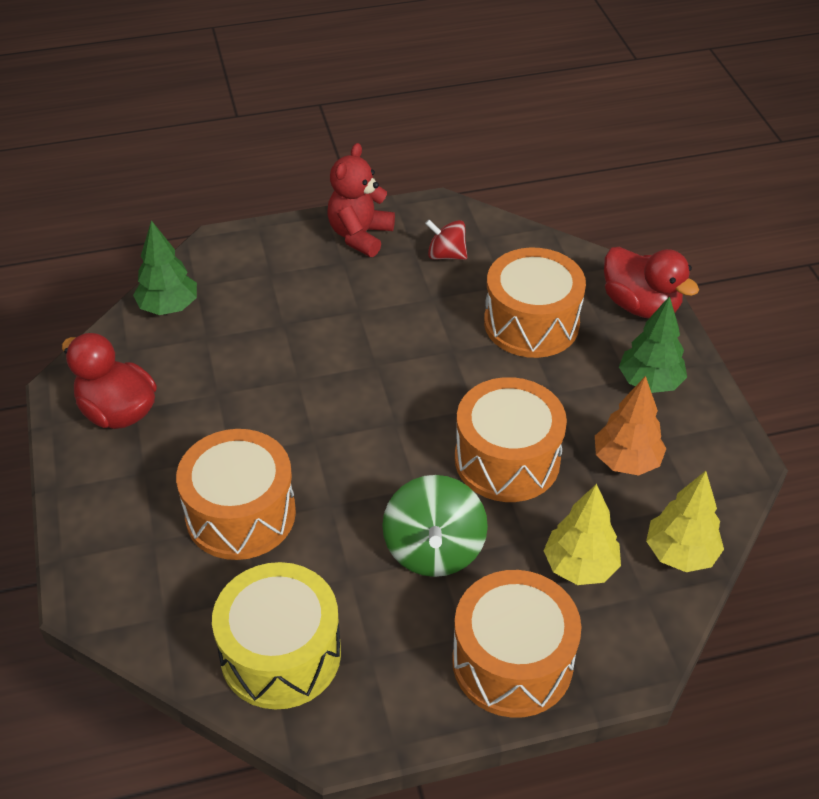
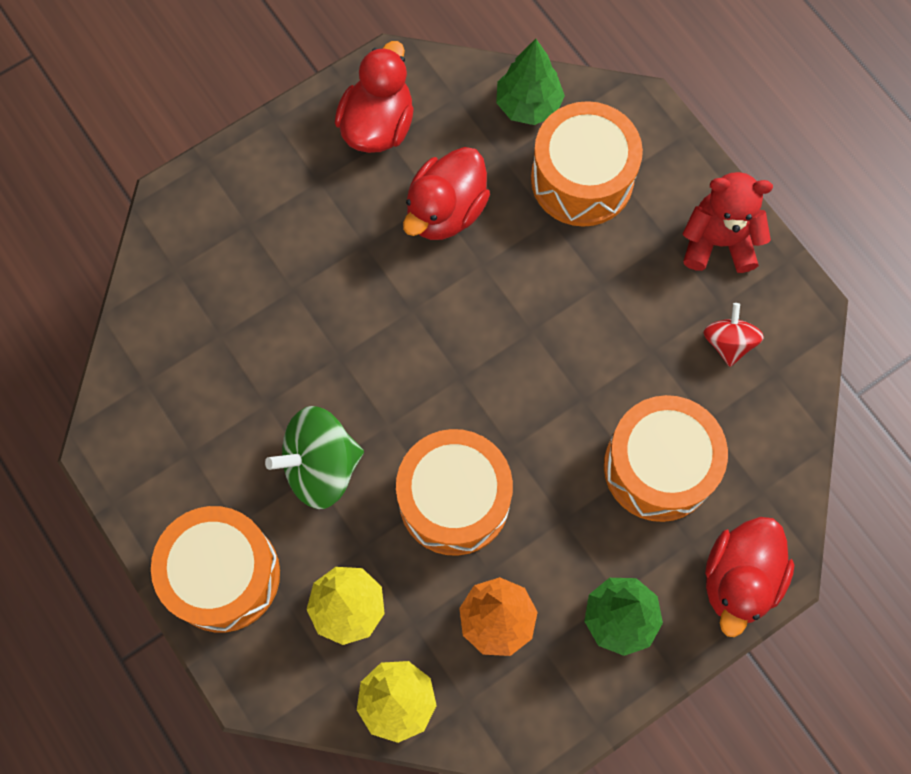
camera: 70 degrees right, 25 degrees up
(232, 388) = (445, 211): none -> red duck
(240, 514) = (301, 283): orange drum -> orange drum (582, 179)
(280, 654) = (169, 377): yellow drum -> none

